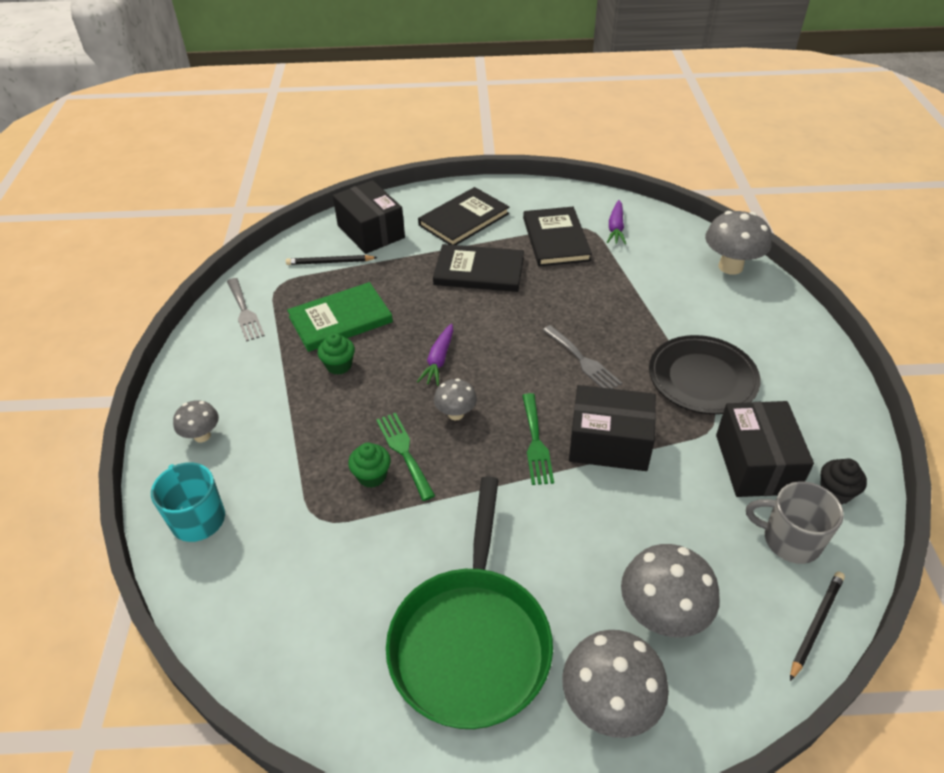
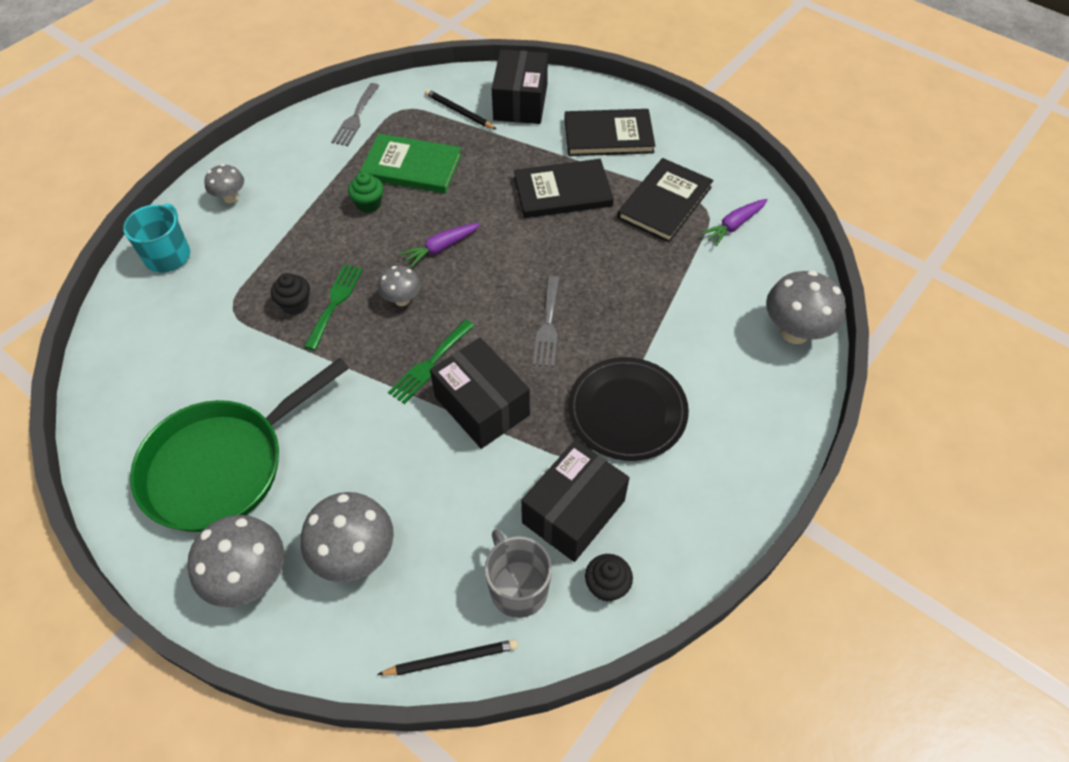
camera: 40 degrees right, 10 degrees up
(372, 476) = (295, 304): green cupcake -> black cupcake
(479, 271) = (562, 192): black book -> black book turned 60 degrees counterclockwise

